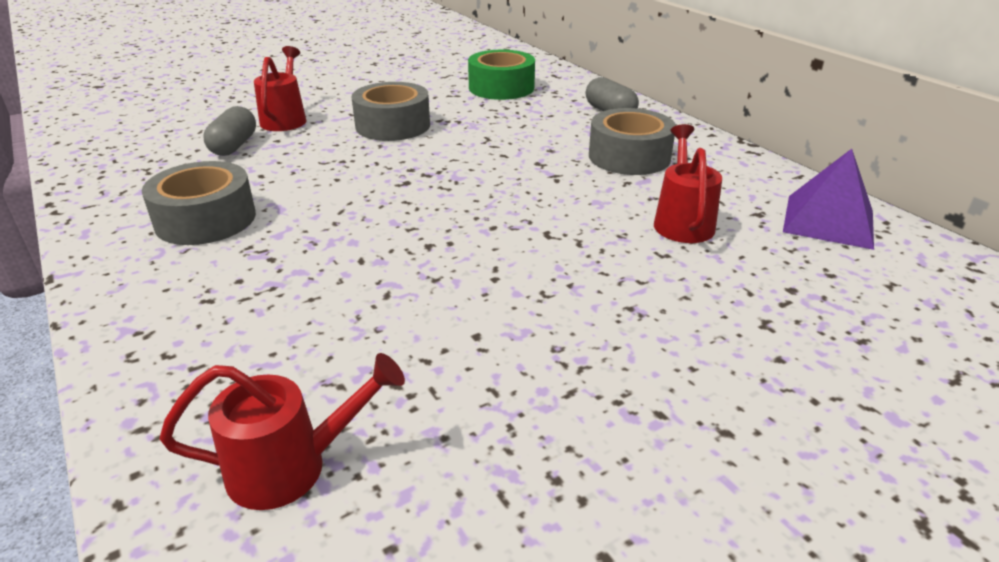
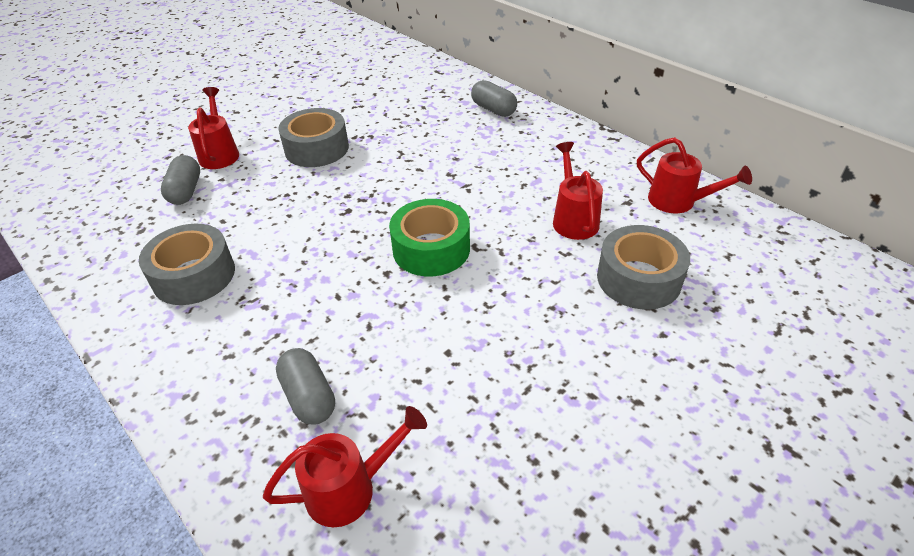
camera: 10 degrees left, 10 degrees up
(283, 356) = (309, 397): none -> grey capsule
(501, 88) = (396, 92): green tape -> green tape (431, 249)
(629, 157) = (519, 157): grey tape -> grey tape (638, 279)
(828, 221) = (678, 202): purple pyramid -> red watering can

